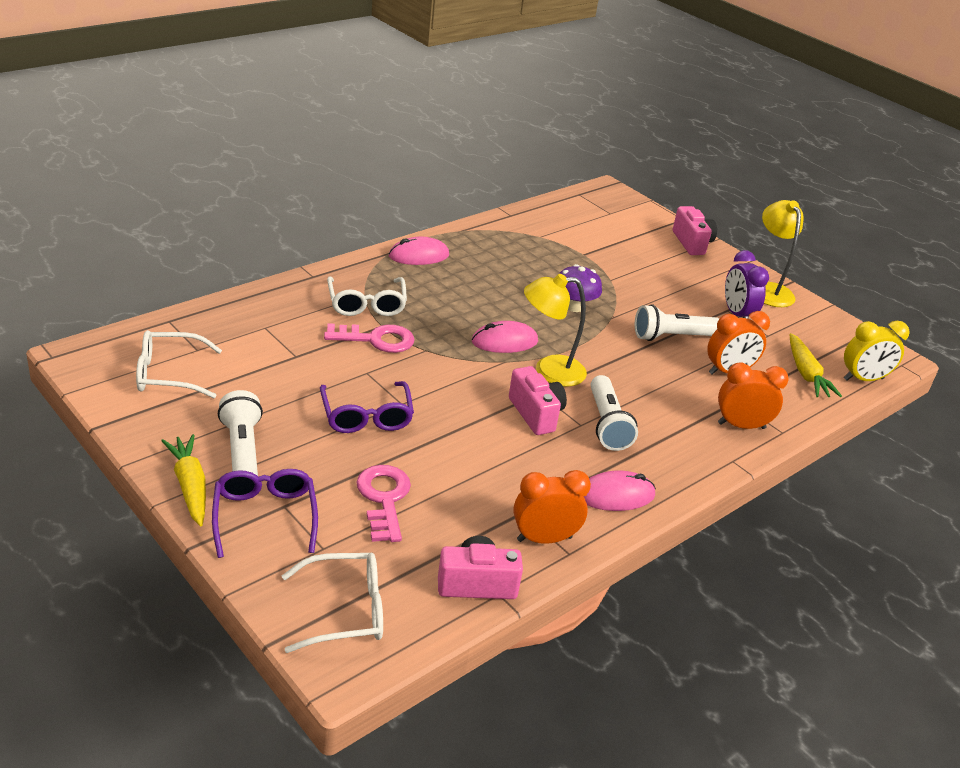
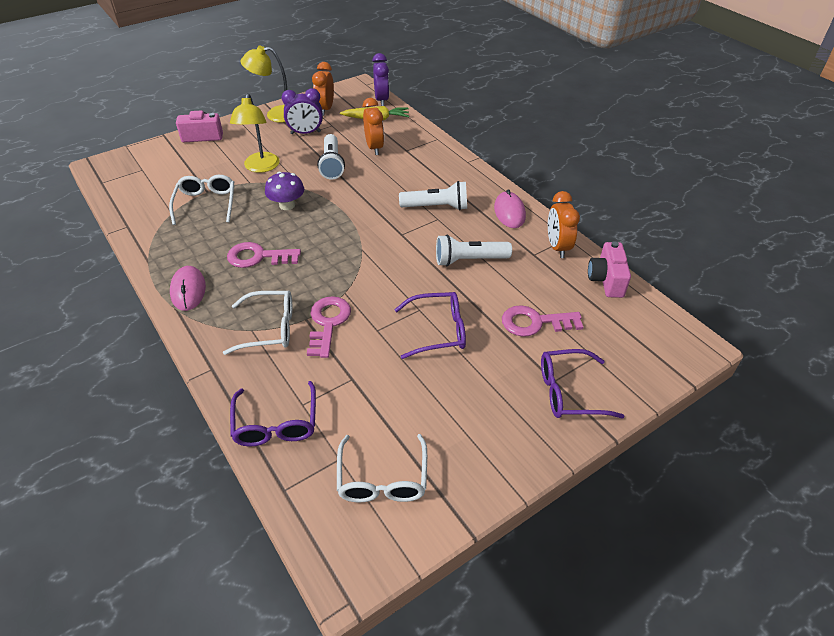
camera: 80 degrees left, 10 degrees up
(190, 486) = (544, 445): yellow carrot -> none
(242, 313) = (276, 424): none -> purple glasses
(242, 451) = (492, 411): white flashlight -> white flashlight (469, 260)
(346, 611) = (650, 344): white glasses -> white glasses (206, 203)
(476, 292) = (258, 257): none -> pink key
(504, 341) = (334, 246): pink mouse -> none
(536, 414) = (427, 238): pink camera -> none
(549, 371) = (374, 227): yellow lamp -> yellow lamp (260, 167)
(741, 426) = (432, 152): orange clock -> orange clock (325, 109)
(863, 379) = (381, 100): yellow clock -> purple clock

